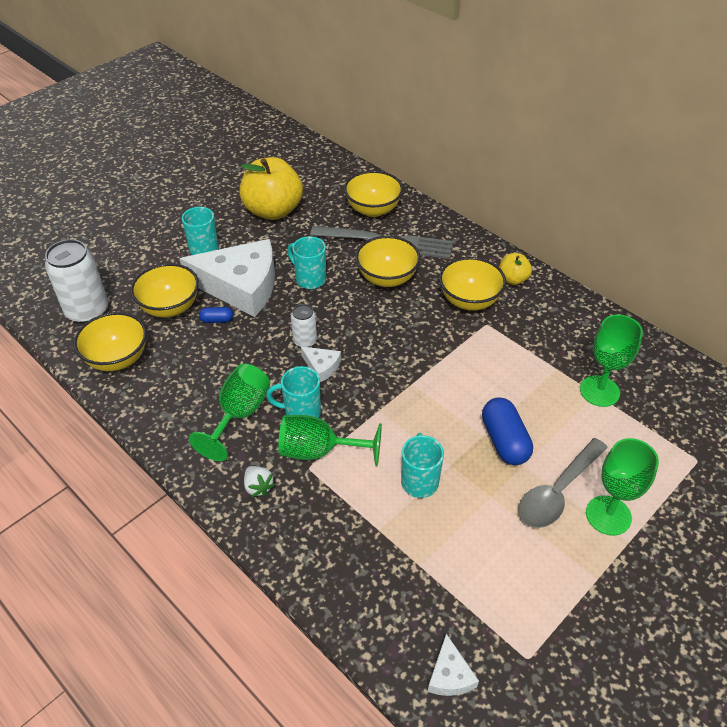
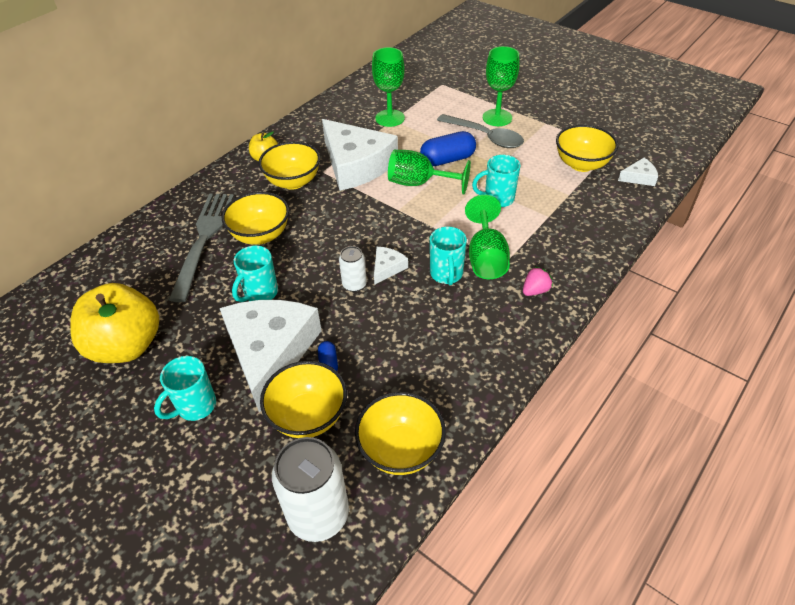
camera: 95 degrees left, 0 degrees up
(239, 414) = (459, 318): green goblet -> green goblet (419, 183)
(258, 487) = (535, 290): white strawberry -> pink strawberry
(373, 209) = (143, 255): yellow bowl -> yellow bowl (581, 164)
(497, 352) = (356, 165): none -> white cheese

